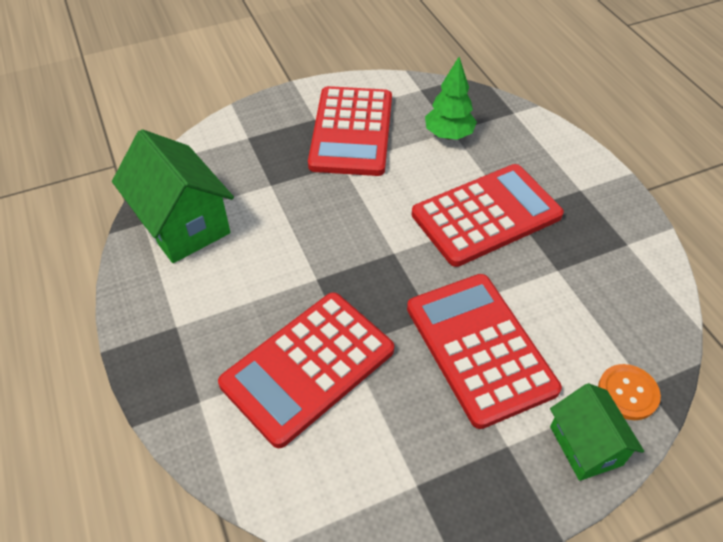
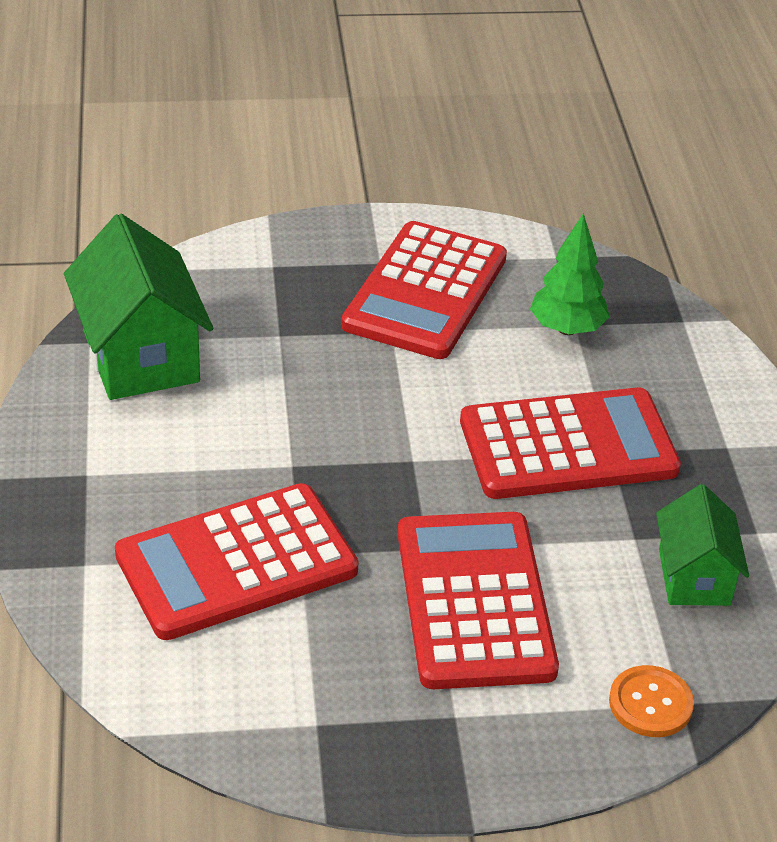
camera: 15 degrees right, 10 degrees down
(585, 445) = (558, 744): green house -> green house (694, 577)

